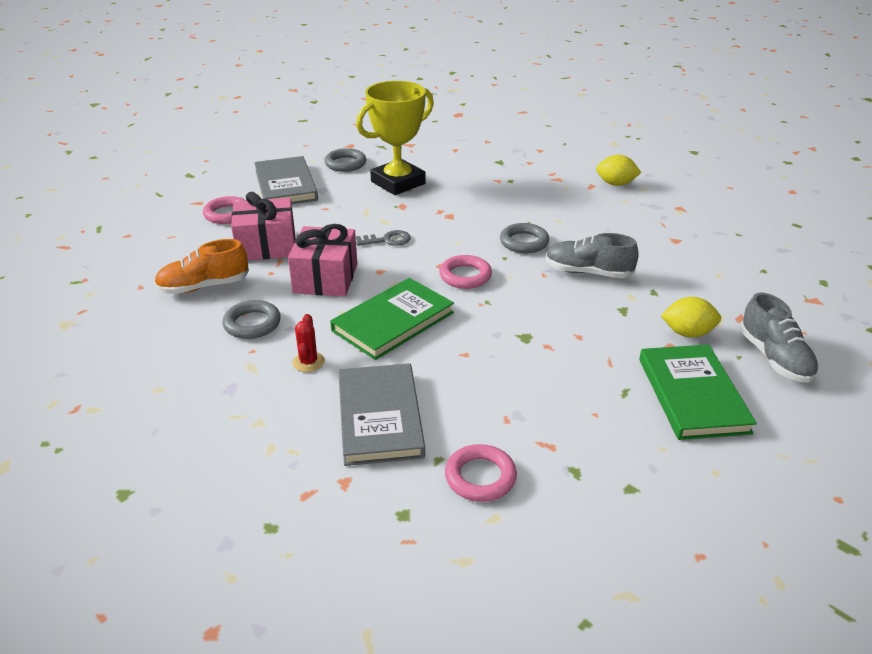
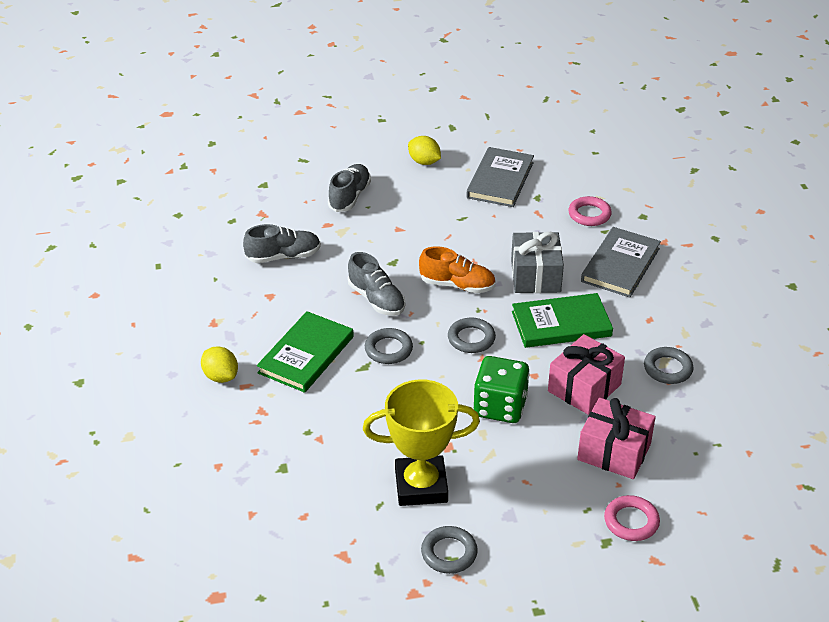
camera: 145 degrees left, 5 degrees up
(204, 286) = (692, 426): orange shoe -> orange shoe (457, 285)
(286, 185) = (542, 544): grey book -> grey book (500, 180)
(308, 362) = (643, 319): red cactus -> none
(387, 240) = (500, 407): grey key -> green dice
(465, 276) = (471, 338): pink ring -> grey ring
(466, 359) = (535, 276): none -> grey gift
(687, 333) = (376, 230): yellow lemon -> yellow lemon (424, 162)
(692, 395) = (427, 201): green book -> green book (306, 355)
(722, 272) = (283, 256): none -> grey shoe

